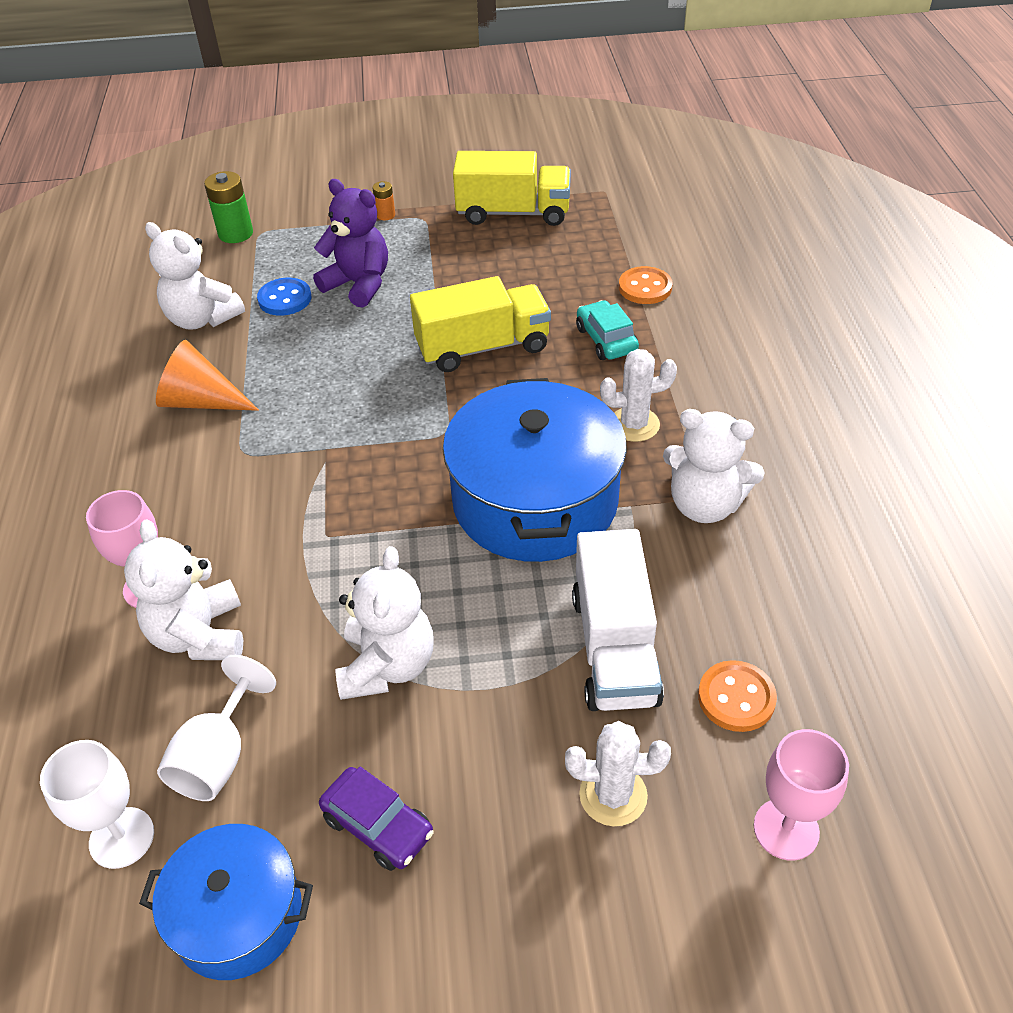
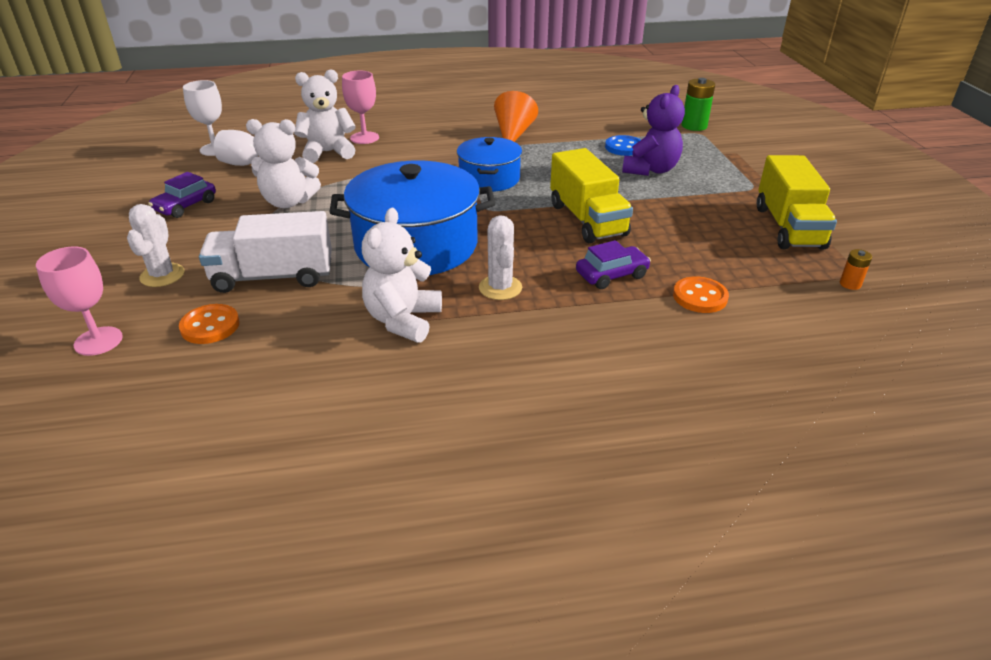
camera: 85 degrees right, 10 degrees down
(202, 319) = (594, 126): white teddy bear -> none
(238, 915) = (159, 177): blue pot -> blue pot (489, 178)
(385, 215) = (749, 173): orange battery -> orange battery (850, 284)
(606, 340) = (611, 275): turquoise car -> purple car

